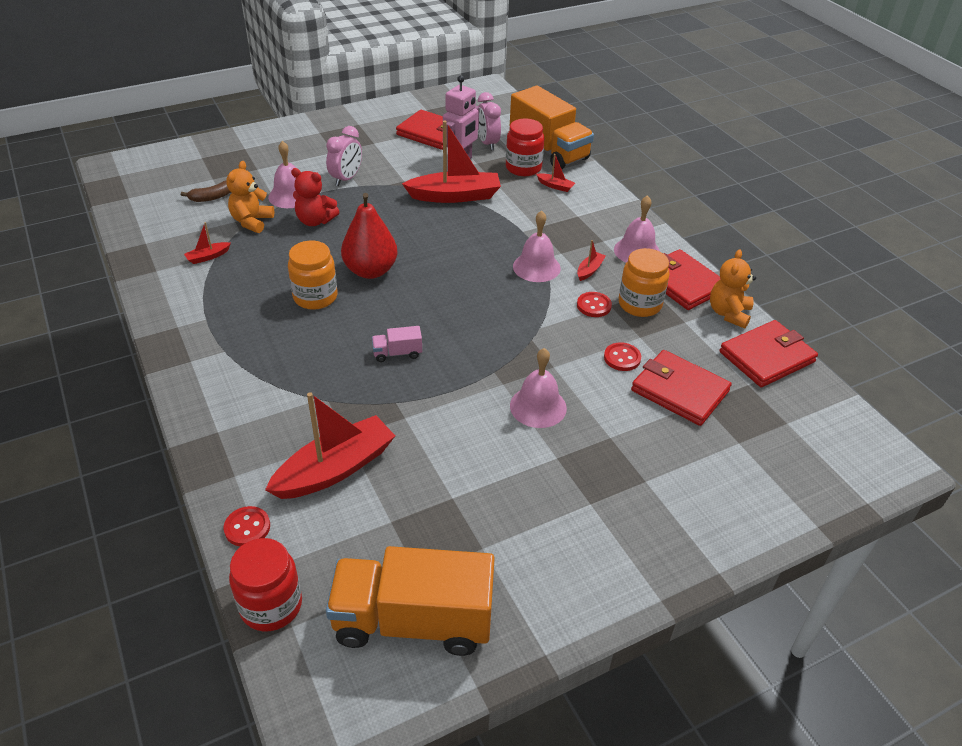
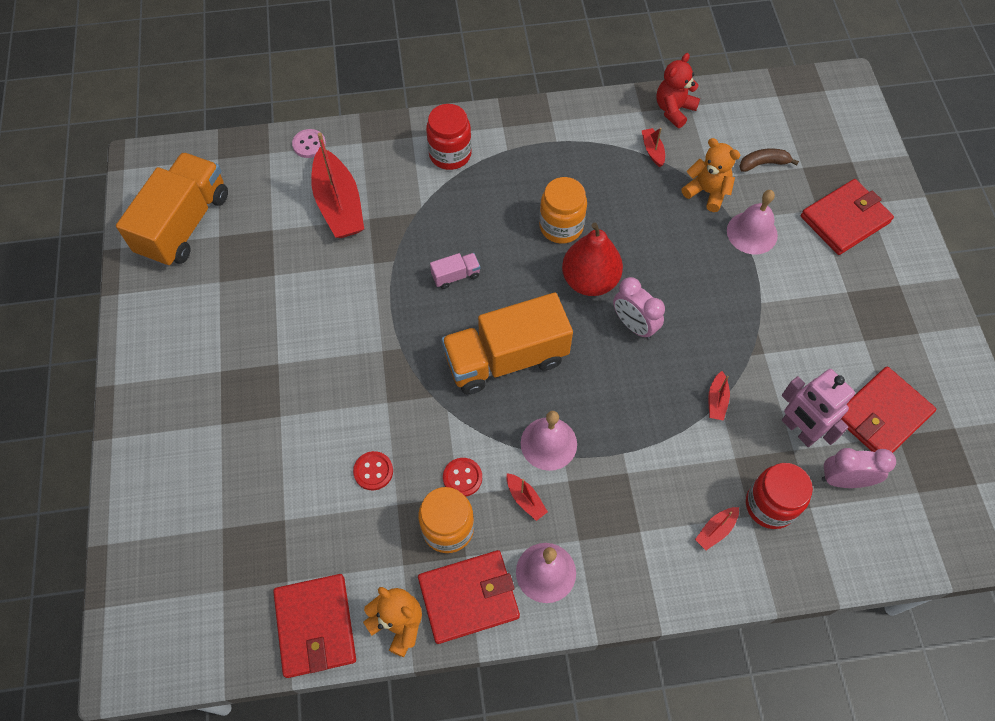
camera: 110 degrees right, 20 degrees up
(212, 197) = (763, 163): brown banana -> brown banana turned 90 degrees clockwise
(247, 527) = (309, 144): red button -> pink button
(271, 605) = (239, 150): red jar -> red jar (450, 154)
(315, 221) = (695, 247): red teddy bear -> red teddy bear (674, 110)
(346, 179) = (779, 293): pink clock -> pink clock (634, 325)
(397, 353) = (456, 276): pink truck -> pink truck turned 60 degrees clockwise
(455, 196) = (716, 400): red boat -> red boat, size x0.44
(538, 406) = (341, 370): pink bell -> none
(548, 150) = (813, 557): orange truck -> orange truck (506, 358)
(680, 391) = (307, 506): red wallet -> red wallet (845, 219)

